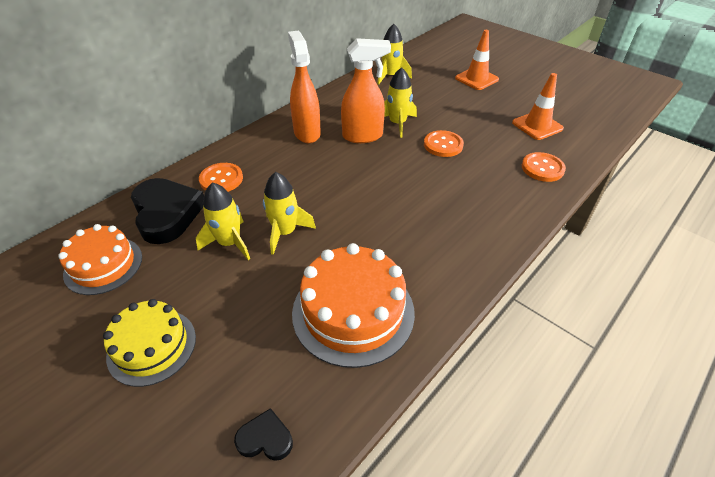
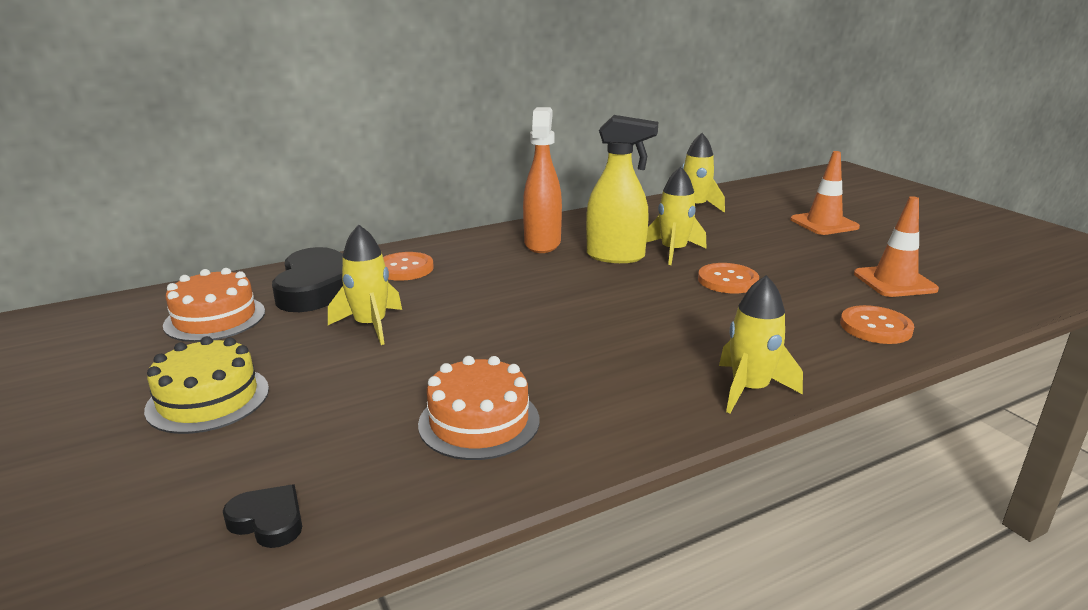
camera: 20 degrees right, 20 degrees down
(285, 232) = (446, 328): yellow rocket -> yellow rocket (750, 389)
(353, 312) = (479, 422): orange cake -> orange cake, size x0.66
(363, 136) = (616, 256): orange spray bottle -> yellow spray bottle

